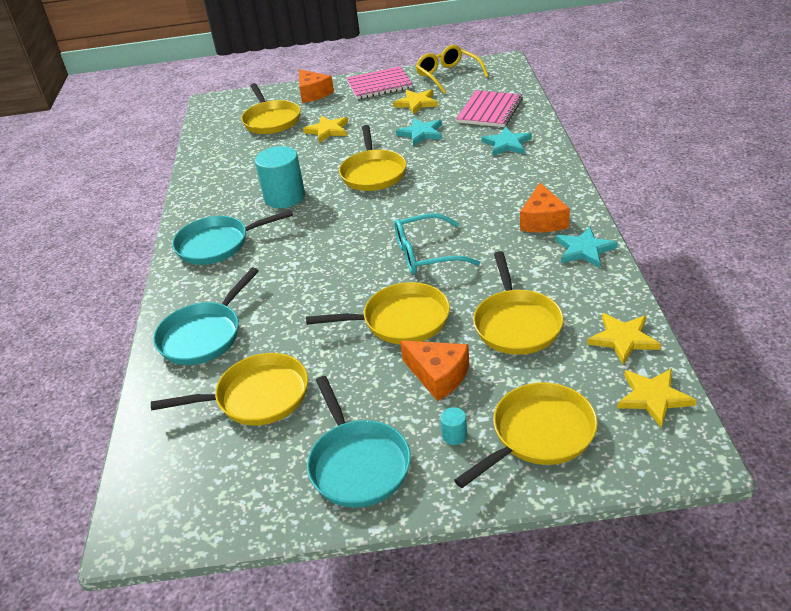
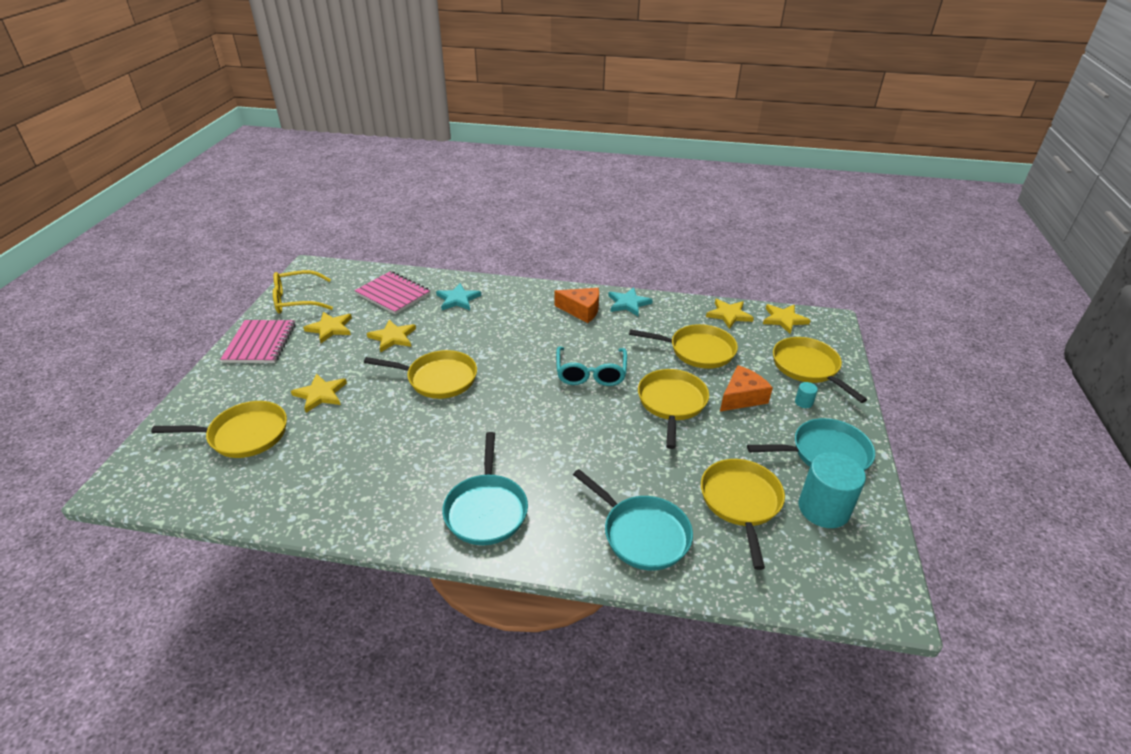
camera: 80 degrees left, 0 degrees up
(284, 197) = (431, 445): turquoise cylinder -> turquoise cylinder (823, 509)
(313, 93) = (217, 392): orange cheese -> none
(421, 133) = (393, 337): turquoise star -> yellow star

